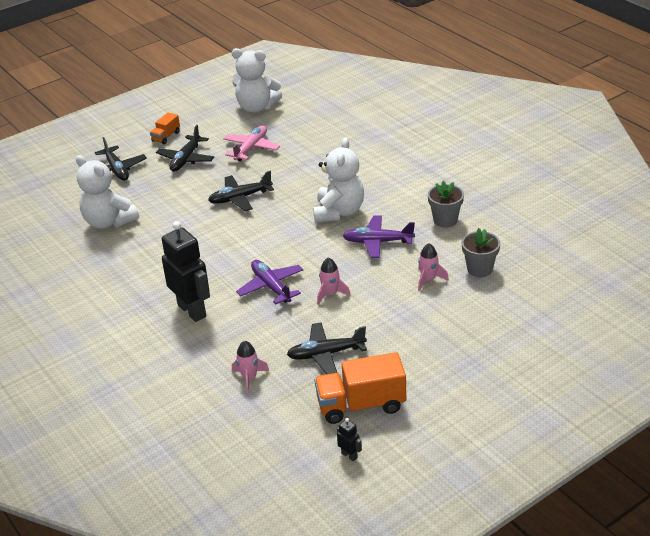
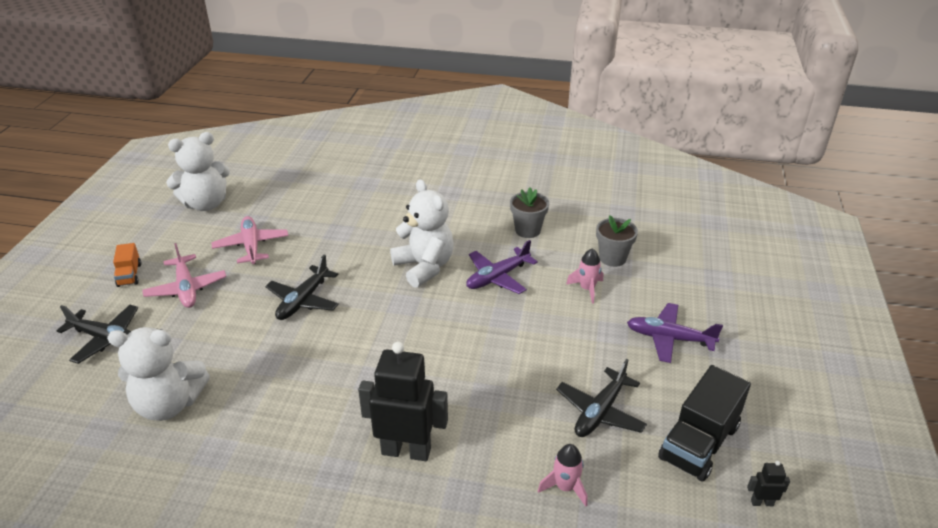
camera: 45 degrees left, 0 degrees up
(186, 159) = (186, 289): black plane -> pink plane
(271, 287) = (456, 375): purple plane -> purple plane (669, 338)
(330, 294) = (523, 349): pink rocket -> none
(361, 405) = (699, 442): orange truck -> black truck

